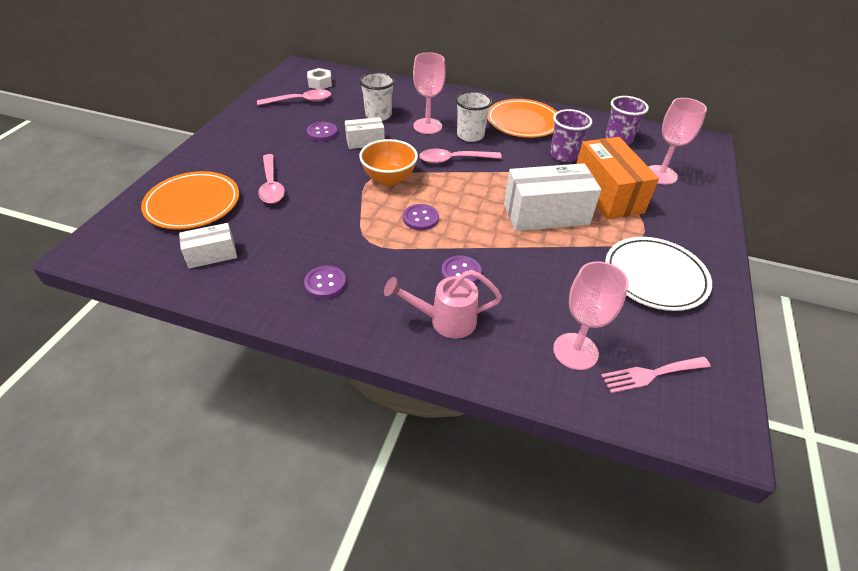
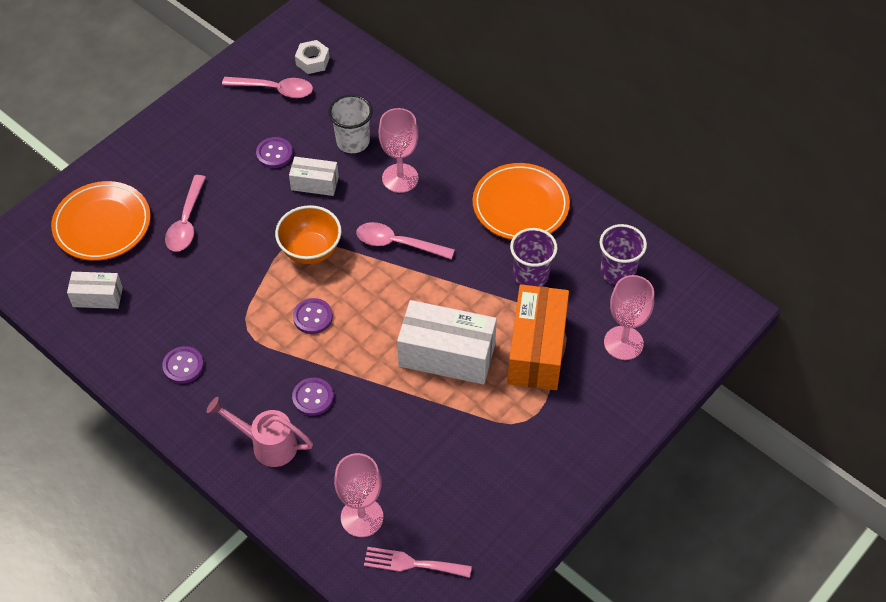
camera: 25 degrees right, 10 degrees up
(470, 135) = (441, 209): white cup -> none
(655, 276) = (500, 470): white plate -> none

